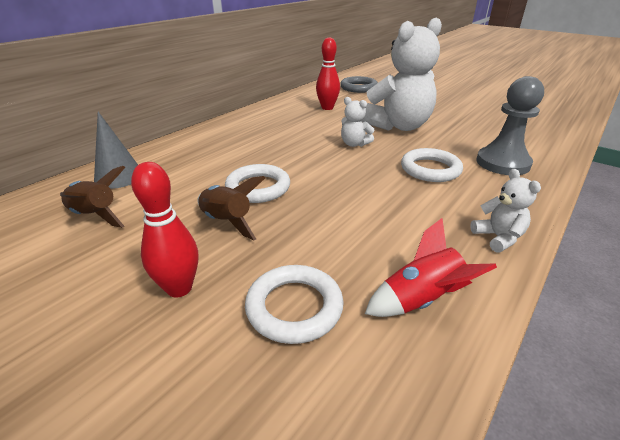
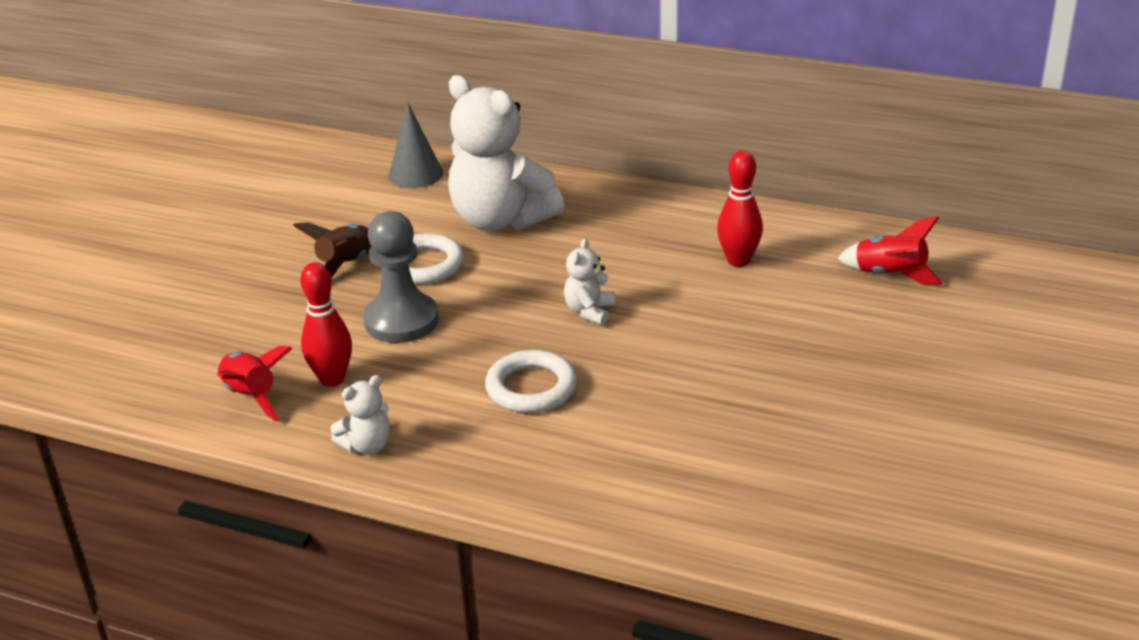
camera: 75 degrees right, 0 degrees up
(95, 216) = (336, 192): brown rocket -> none
(179, 288) = (243, 271): red bowling pin -> red bowling pin (332, 379)
(294, 307) = (230, 331): white ring -> none
(358, 88) = (890, 275): grey ring -> red rocket
(398, 126) = (692, 345): white teddy bear -> white teddy bear (501, 220)
(502, 163) = (586, 458): grey pawn -> grey pawn (401, 321)

